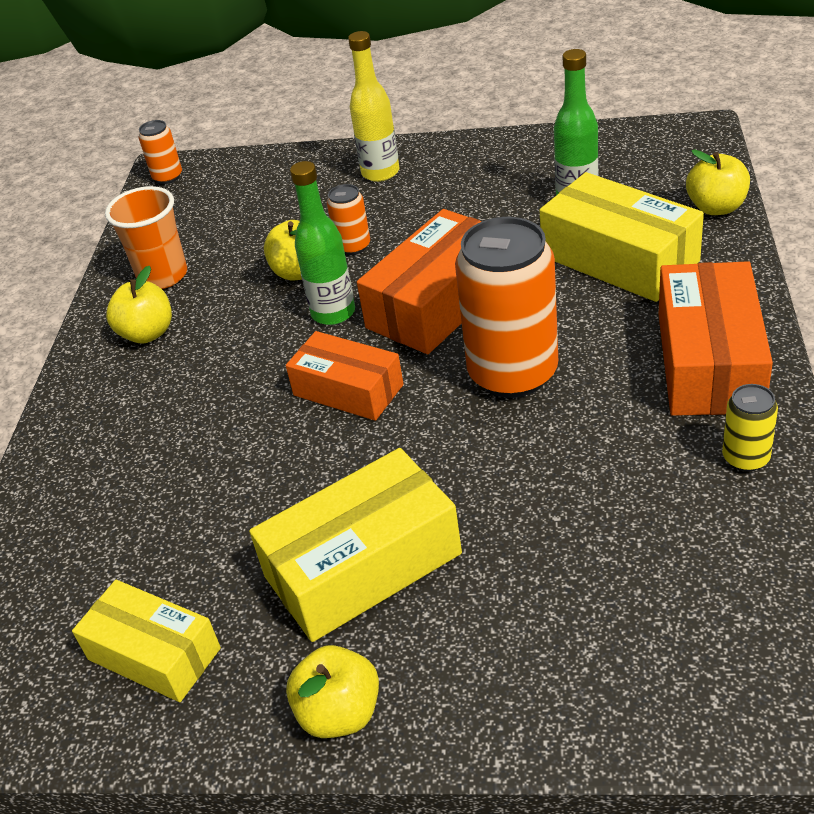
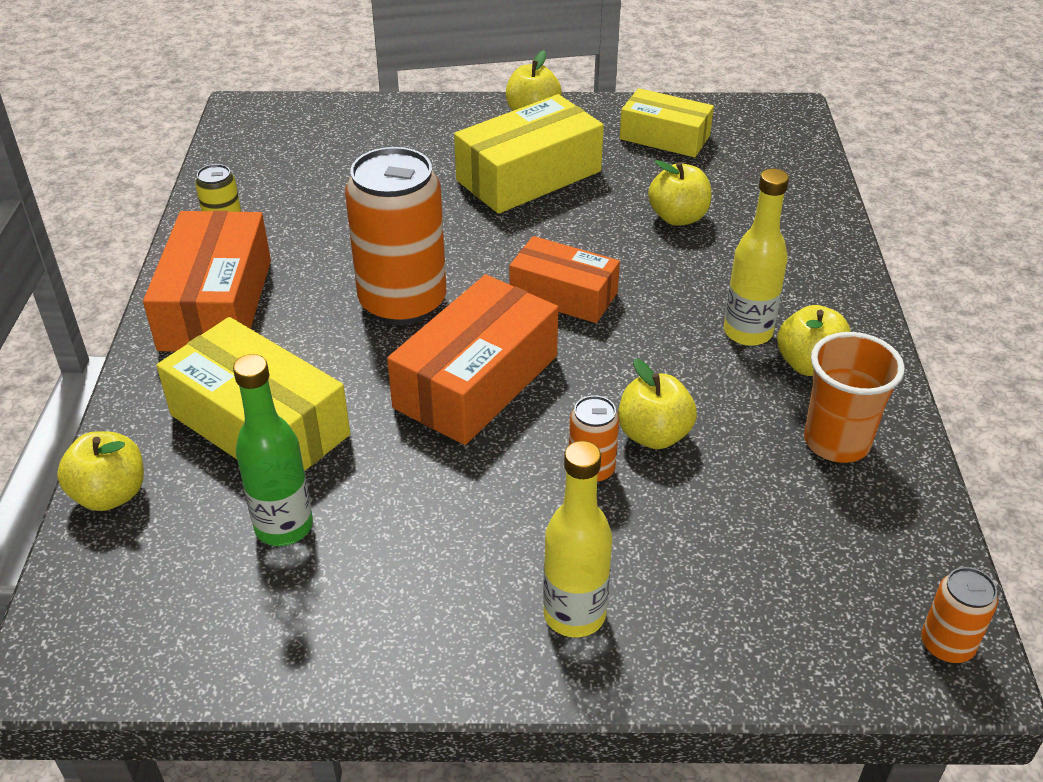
camera: 170 degrees right, 0 degrees up
(185, 360) = (747, 332): none -> yellow bottle
(194, 498) = (678, 217): none -> yellow apple
(333, 313) = (597, 376): green bottle -> none

